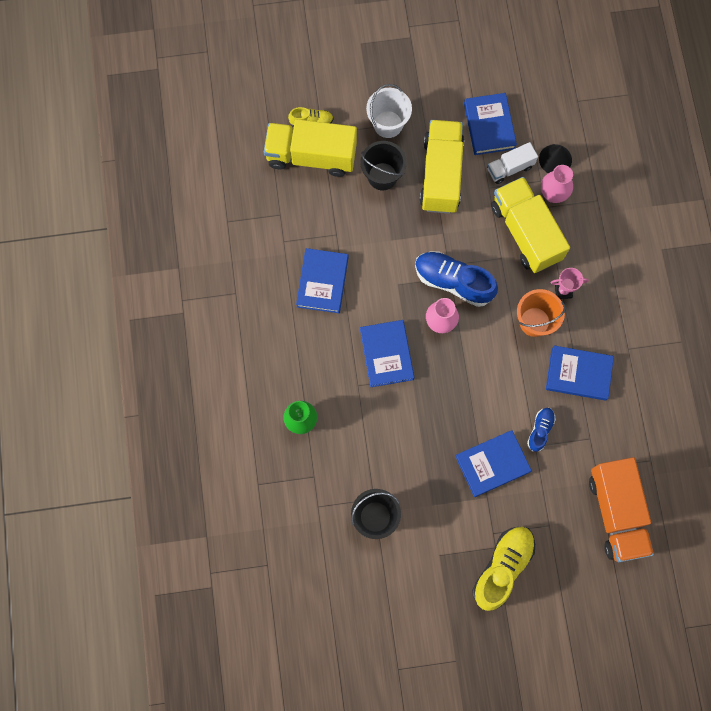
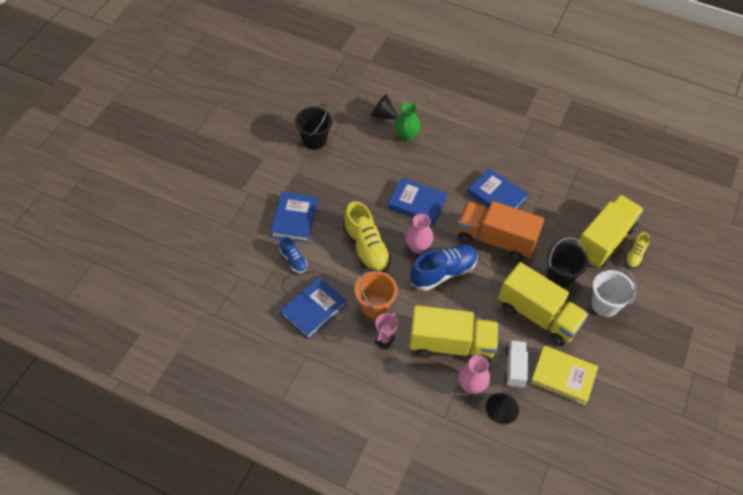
camera: 120 degrees right, 20 degrees down
(285, 467) = (382, 114): none -> black cone
(489, 126) = (563, 376): blue book -> yellow book
(502, 567) = (225, 185): yellow shoe -> yellow shoe (366, 248)
(616, 512) = (200, 270): orange truck -> orange truck (495, 239)

